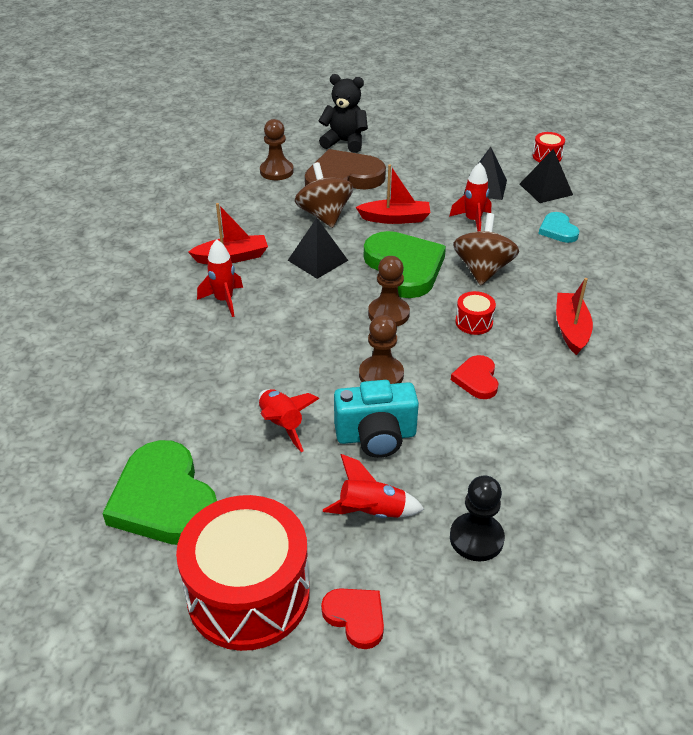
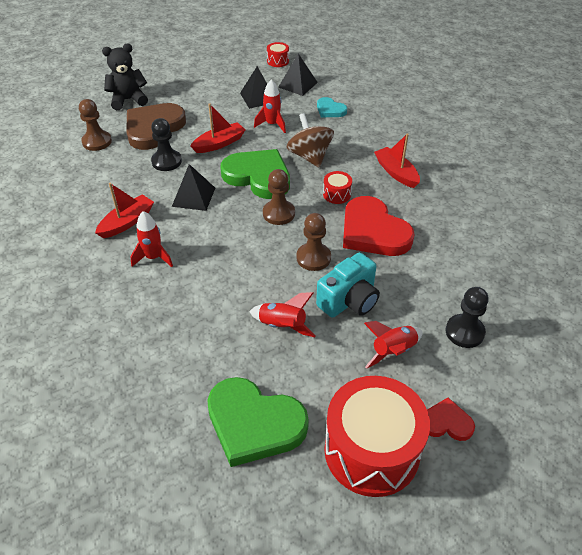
camera: 35 degrees left, 5 degrees up
(324, 215) = (166, 161): brown spinning top -> black pawn
(477, 379) = (373, 231): red heart -> red heart, size x2.00

